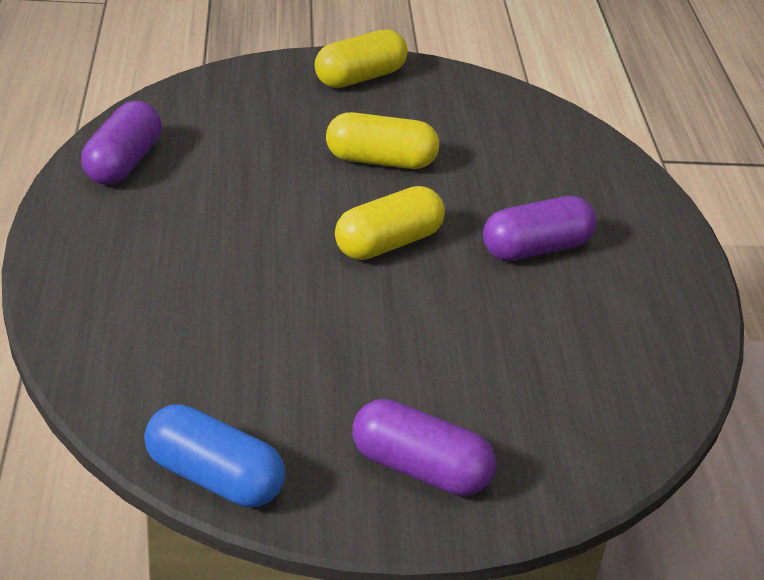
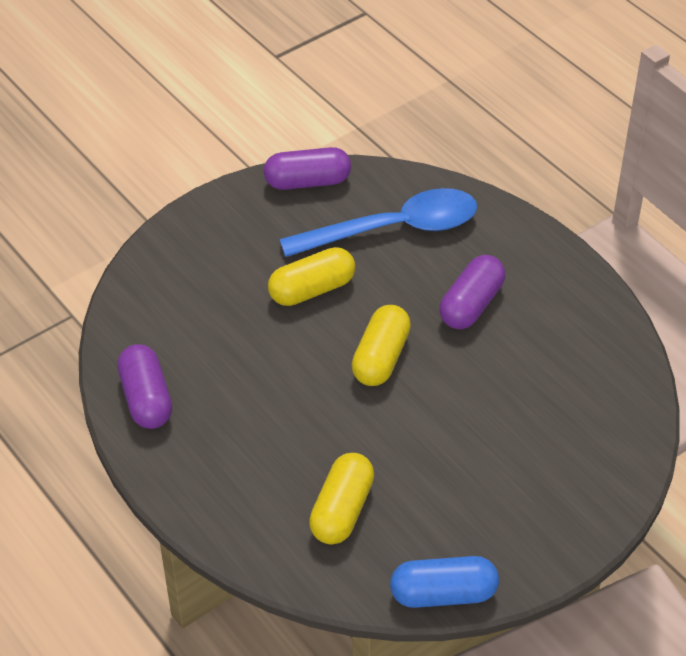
camera: 30 degrees left, 10 degrees up
(359, 77) = (226, 219): yellow capsule -> yellow capsule (342, 510)
(419, 469) = (545, 512): purple capsule -> purple capsule (307, 182)
(517, 155) = (393, 229): none -> blue spoon

